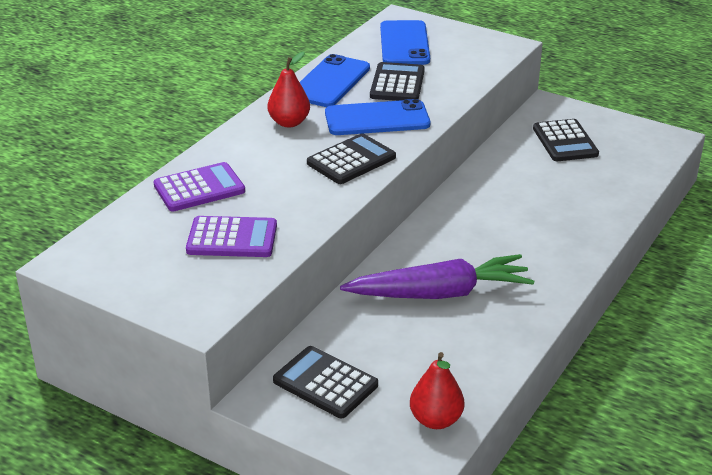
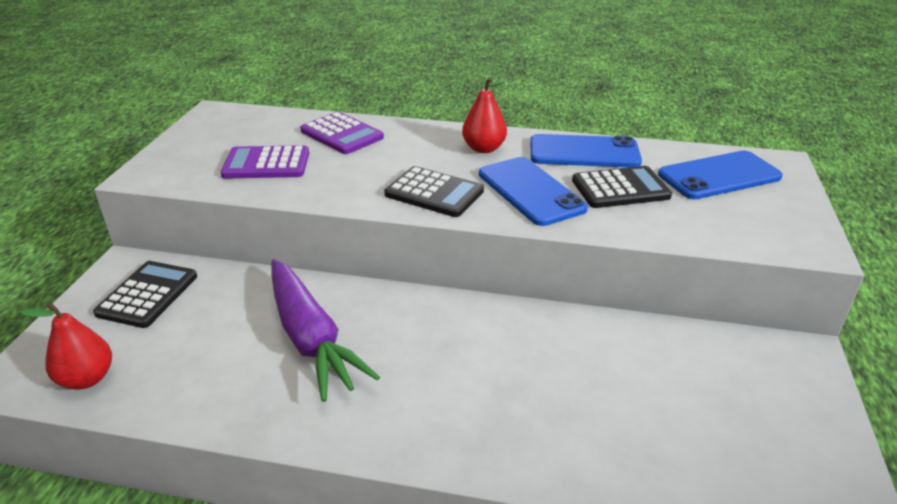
camera: 70 degrees right, 0 degrees up
(232, 238) = (266, 164): purple calculator -> purple calculator turned 105 degrees clockwise
(565, 141) = (719, 386): black calculator -> none

